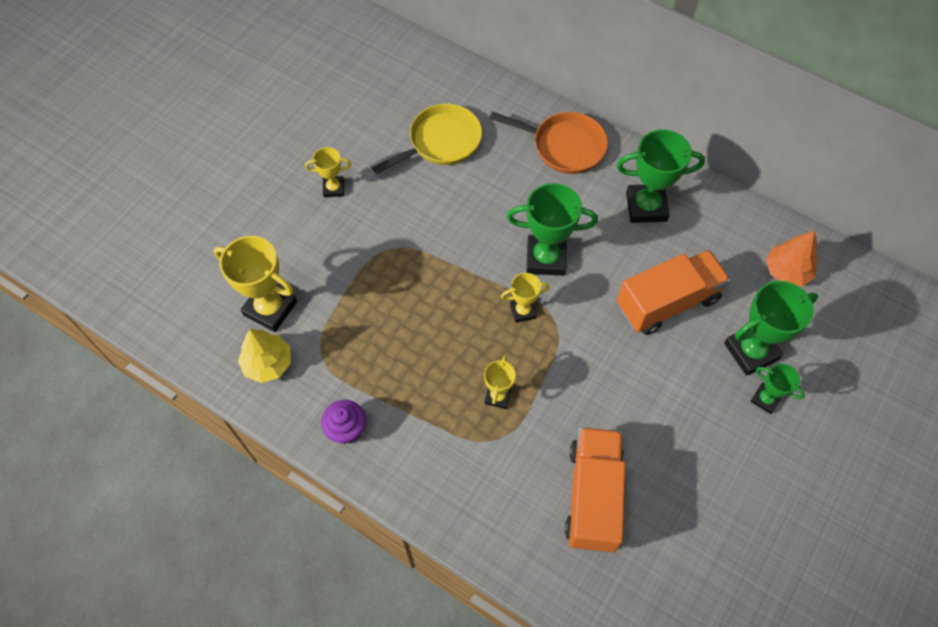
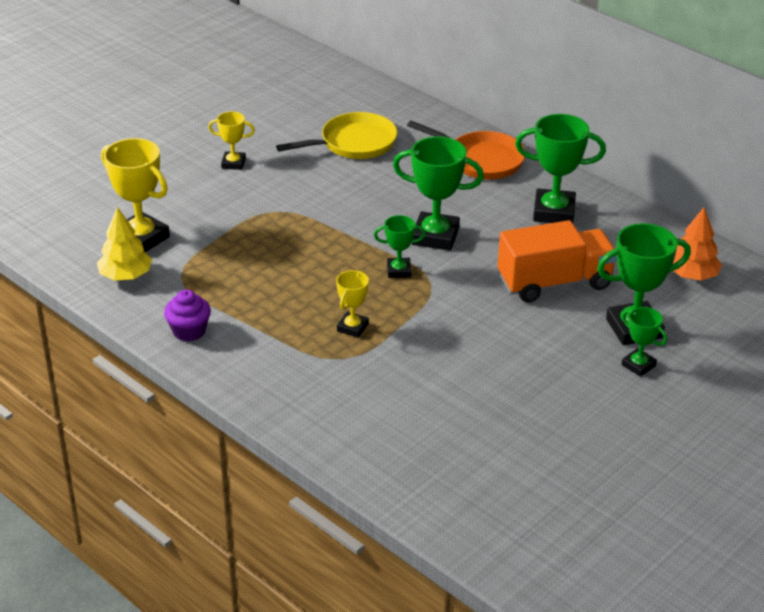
camera: 10 degrees right, 25 degrees down
(522, 311) = (399, 271): yellow trophy -> green trophy
(593, 496) = (429, 411): orange truck -> none

